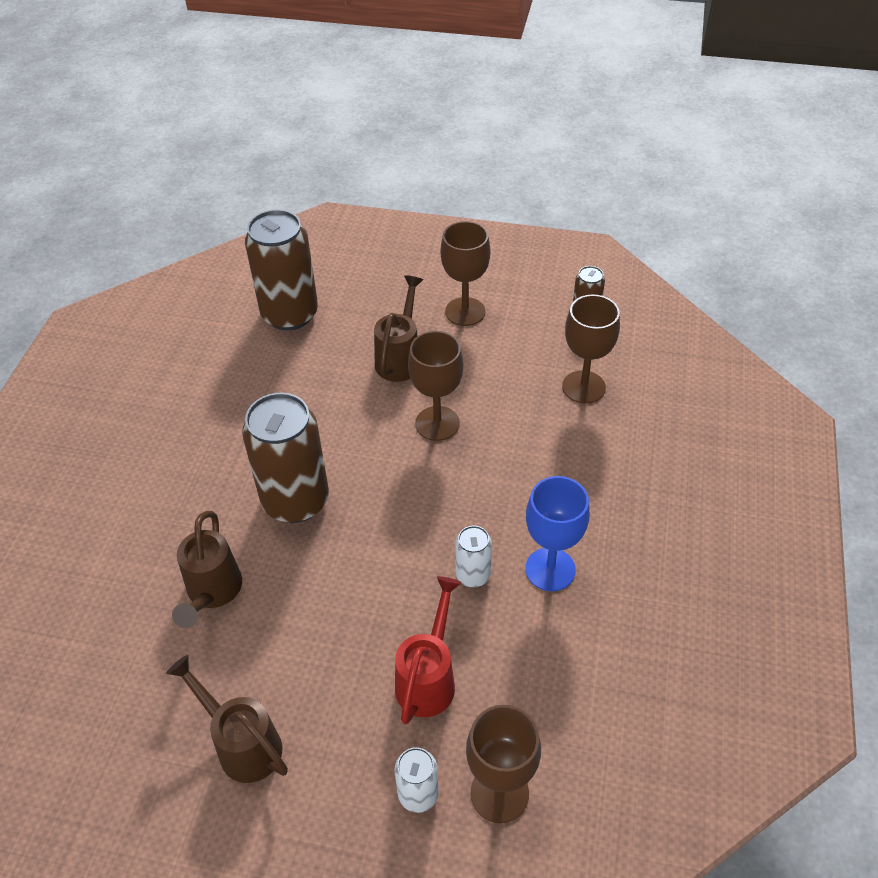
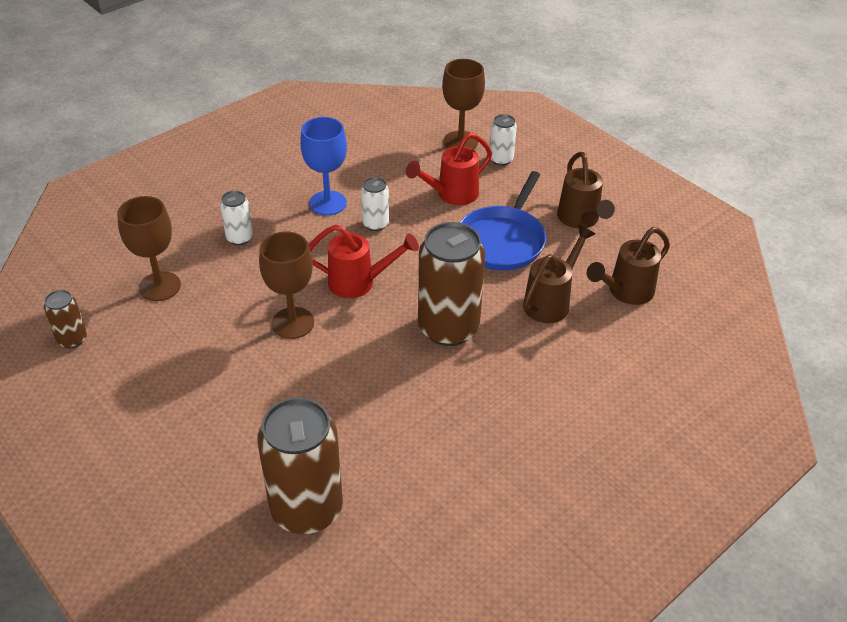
camera: 145 degrees left, 5 degrees down
(317, 643) = (502, 241): none -> blue pan
(400, 357) = (258, 394): brown watering can -> brown watering can (625, 292)
(419, 496) = (359, 283): none -> red watering can
(465, 312) = (155, 405): brown goblet -> none
(582, 472) = (239, 238): none -> white can

